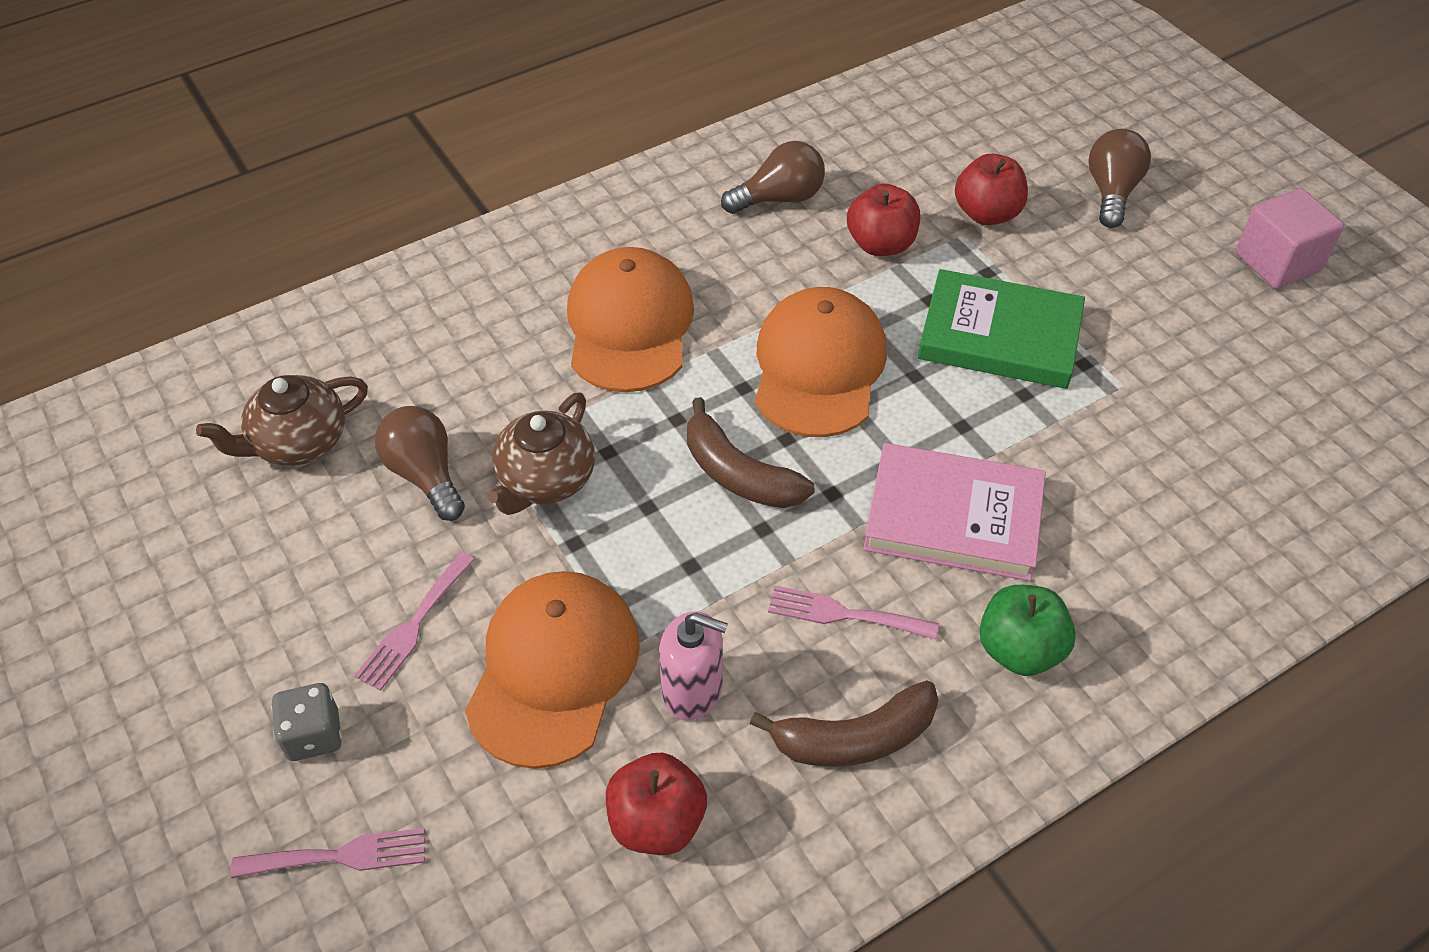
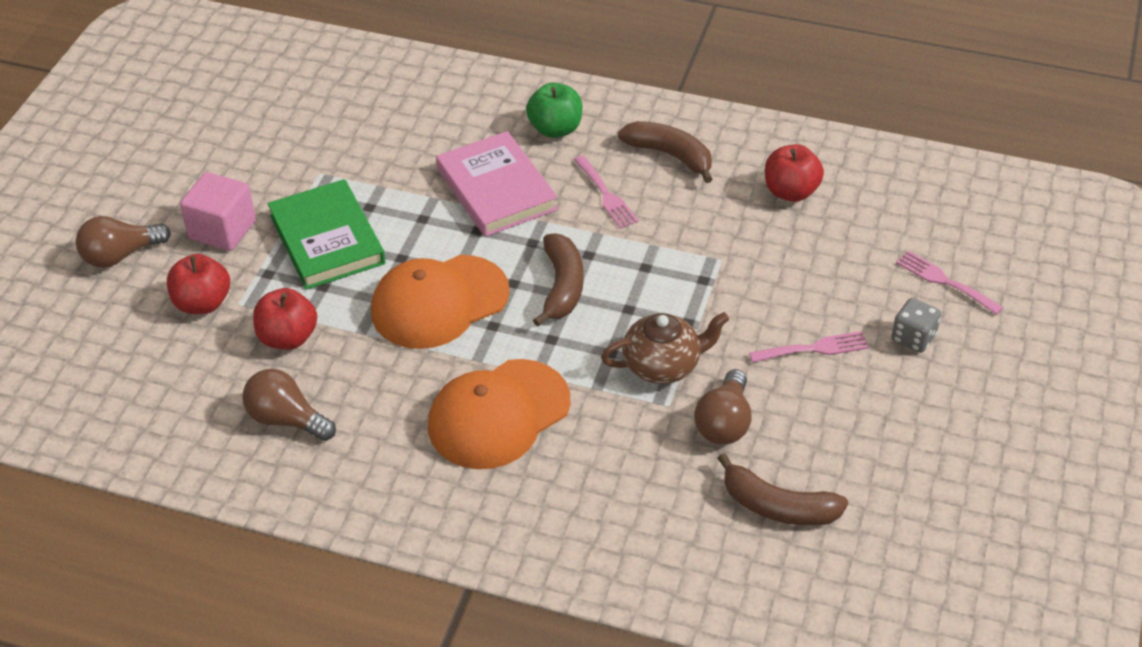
camera: 130 degrees left, 5 degrees down
(298, 443) = (778, 507): brown teapot -> brown banana
(553, 670) = (767, 277): orange cap -> none
(692, 690) = (714, 221): pink soap dispenser -> none
(1277, 262) = (134, 156): pink cube -> pink cube (222, 230)

